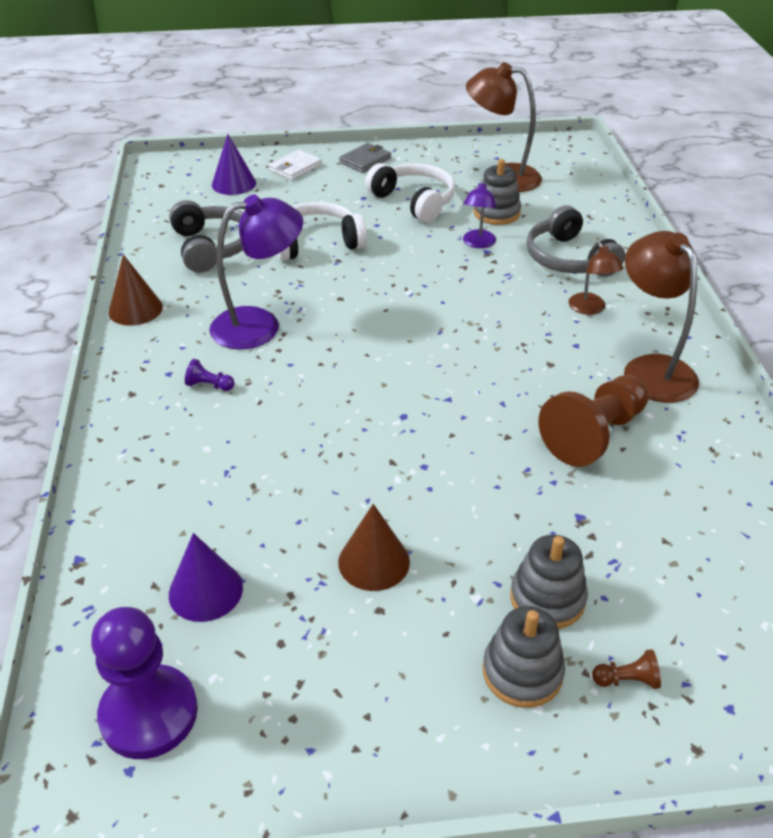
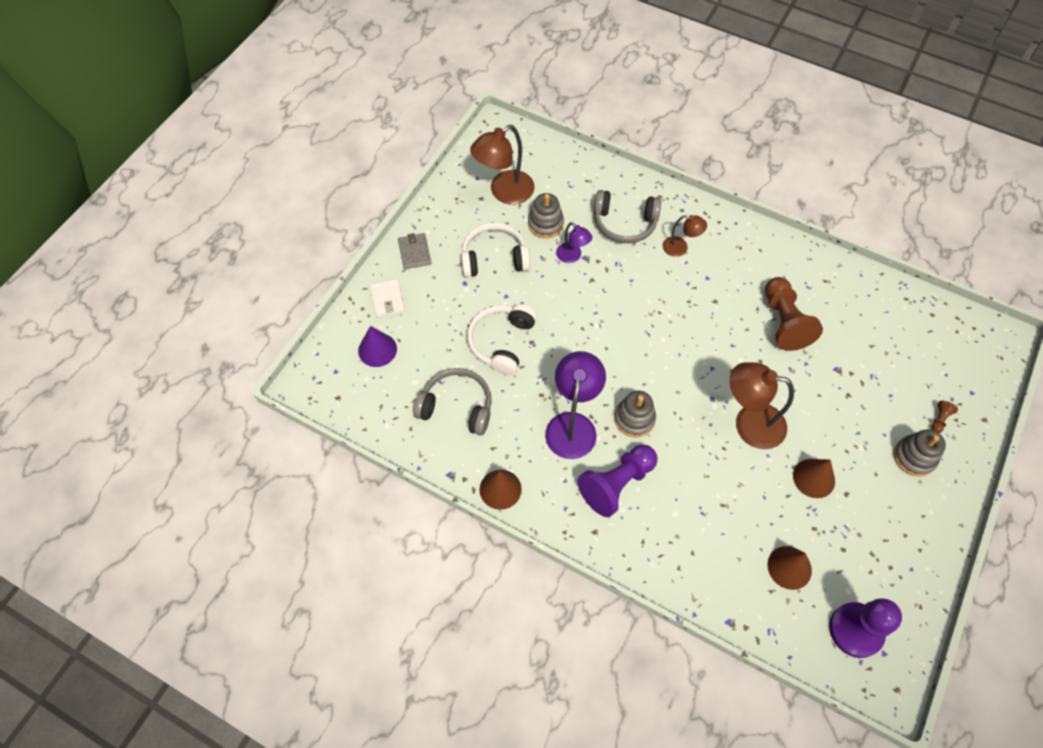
camera: 55 degrees left, 20 degrees up
(205, 591) = (789, 567): purple cone -> brown cone
(209, 385) = (616, 484): purple pawn -> purple pawn, size x2.48
(547, 598) = (878, 418): grey stacking toy -> grey stacking toy (634, 419)
(651, 369) = (750, 259): brown lamp -> brown lamp (749, 423)

